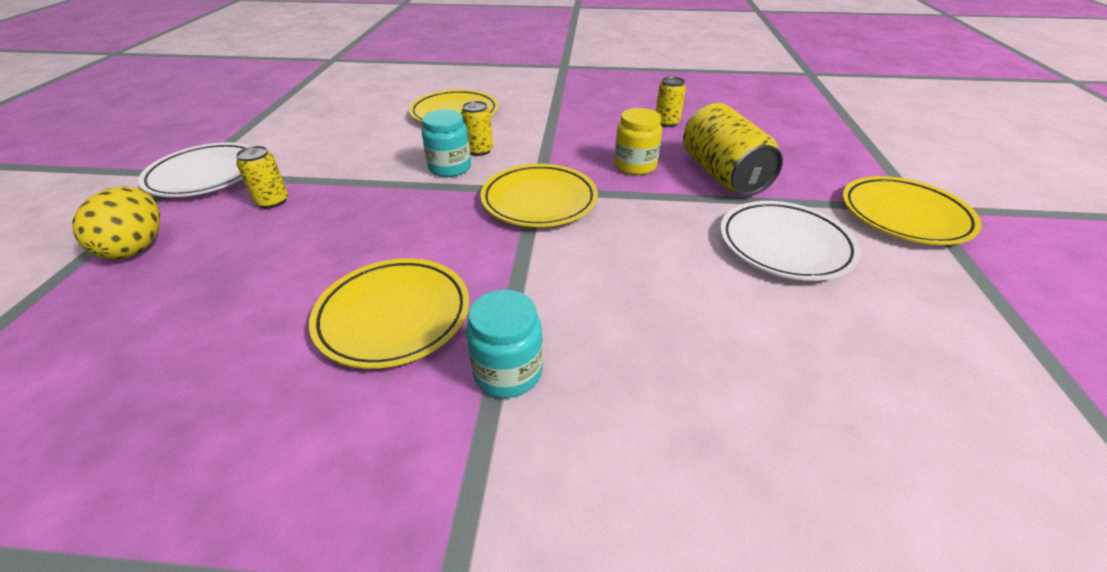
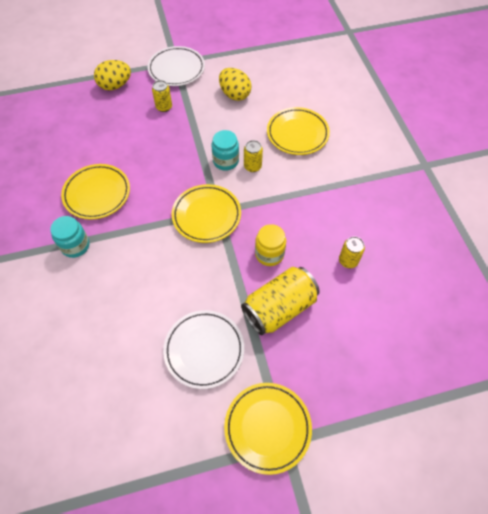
camera: 70 degrees right, 20 degrees up
(333, 139) = (235, 94): none -> yellow egg

